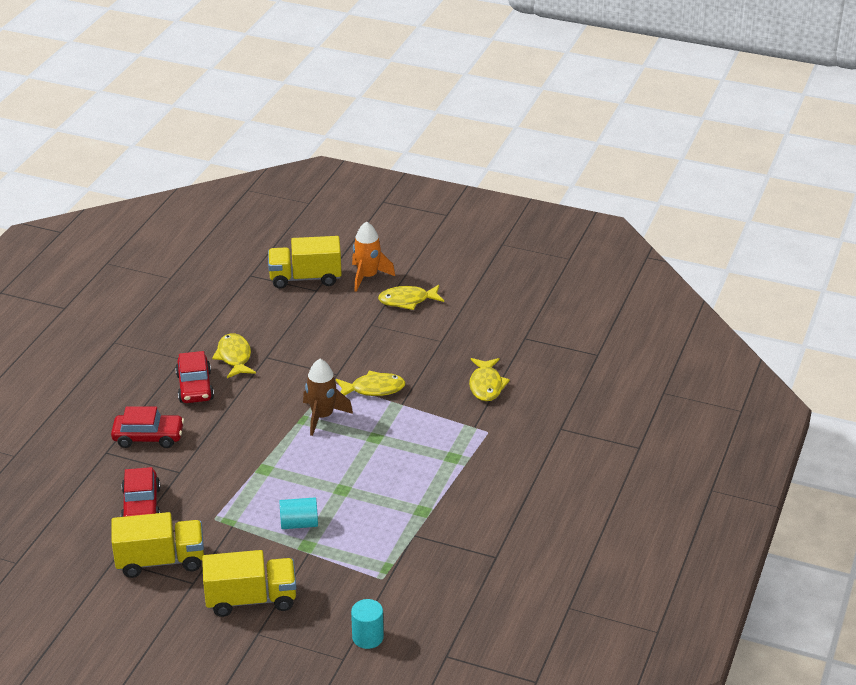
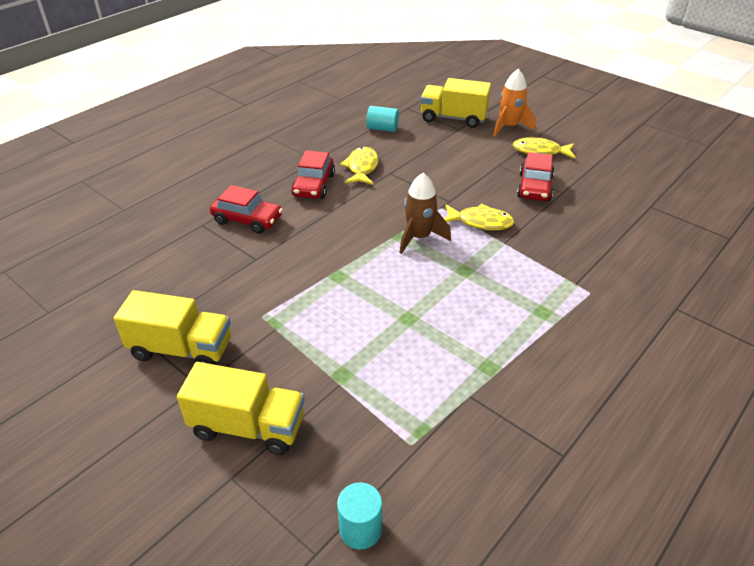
camera: 20 degrees right, 5 degrees up
(141, 506) = (200, 284): red car -> red car (534, 187)
(299, 524) = (345, 345): turquoise cylinder -> turquoise cylinder (382, 128)
(486, 385) = (599, 243): yellow fish -> none

